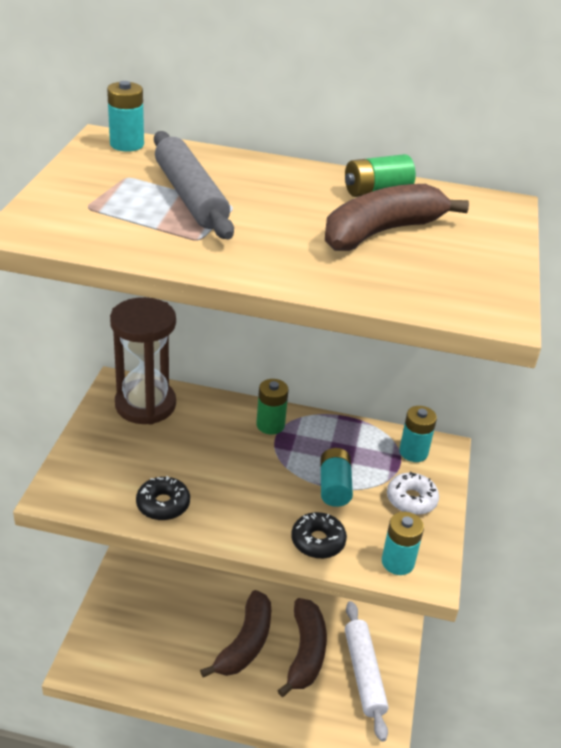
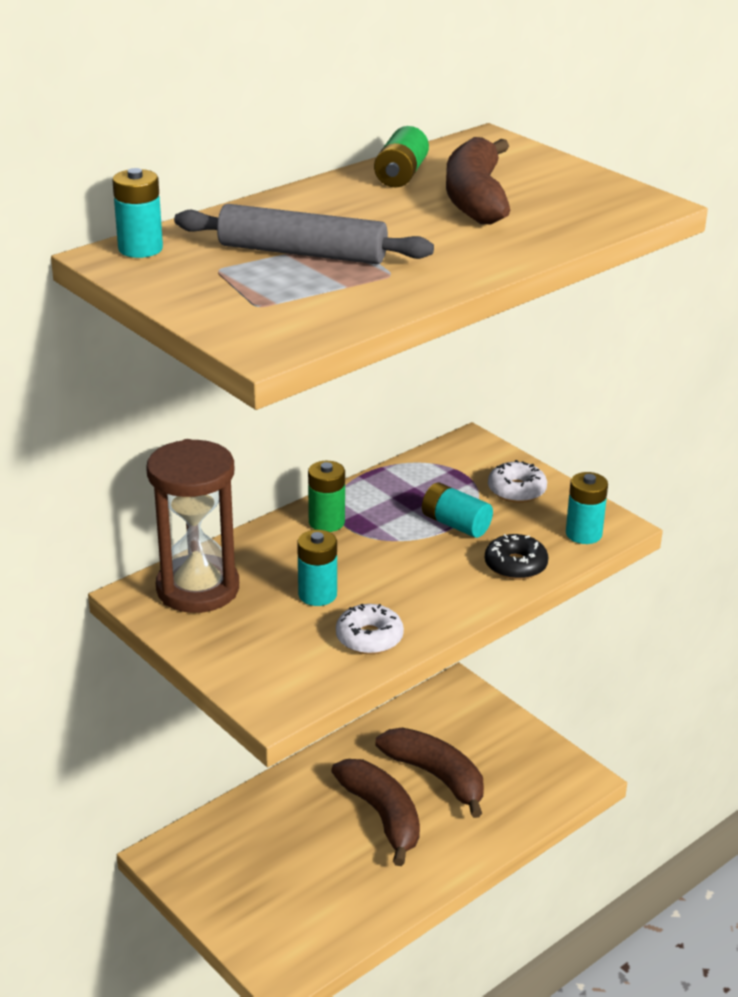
camera: 50 degrees left, 5 degrees down
(163, 504) = (369, 638): black donut -> white donut
(364, 674) = (499, 748): white rolling pin -> none
(413, 452) = (458, 460): turquoise battery -> turquoise battery (317, 595)

